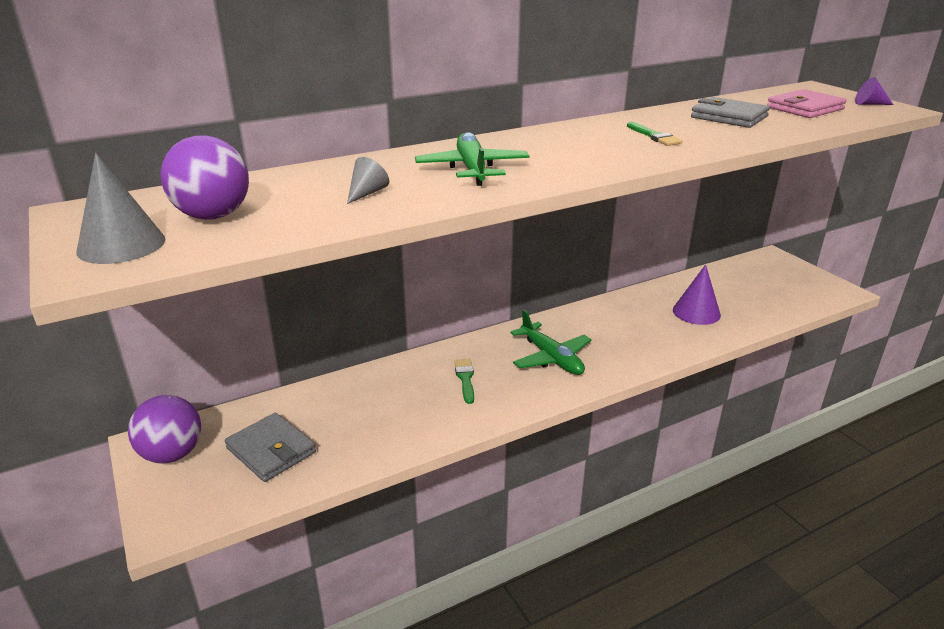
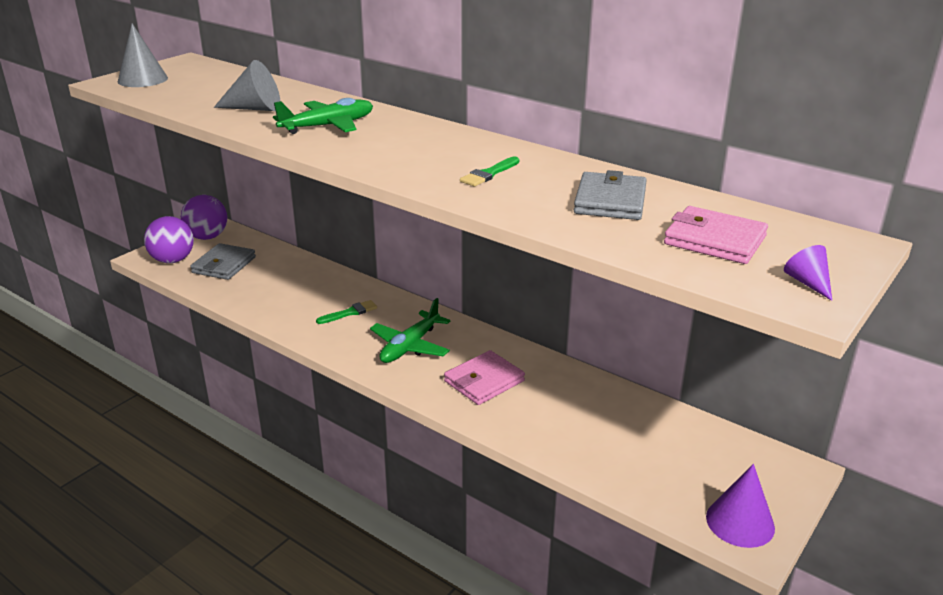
camera: 65 degrees right, 0 degrees up
(213, 216) = (193, 85): purple ball -> purple ball (173, 260)
(367, 193) = (255, 108): grey cone -> grey cone, size x1.76
(627, 335) = (484, 381): none -> pink wallet
(696, 312) = (572, 420): purple cone -> purple cone (740, 522)

